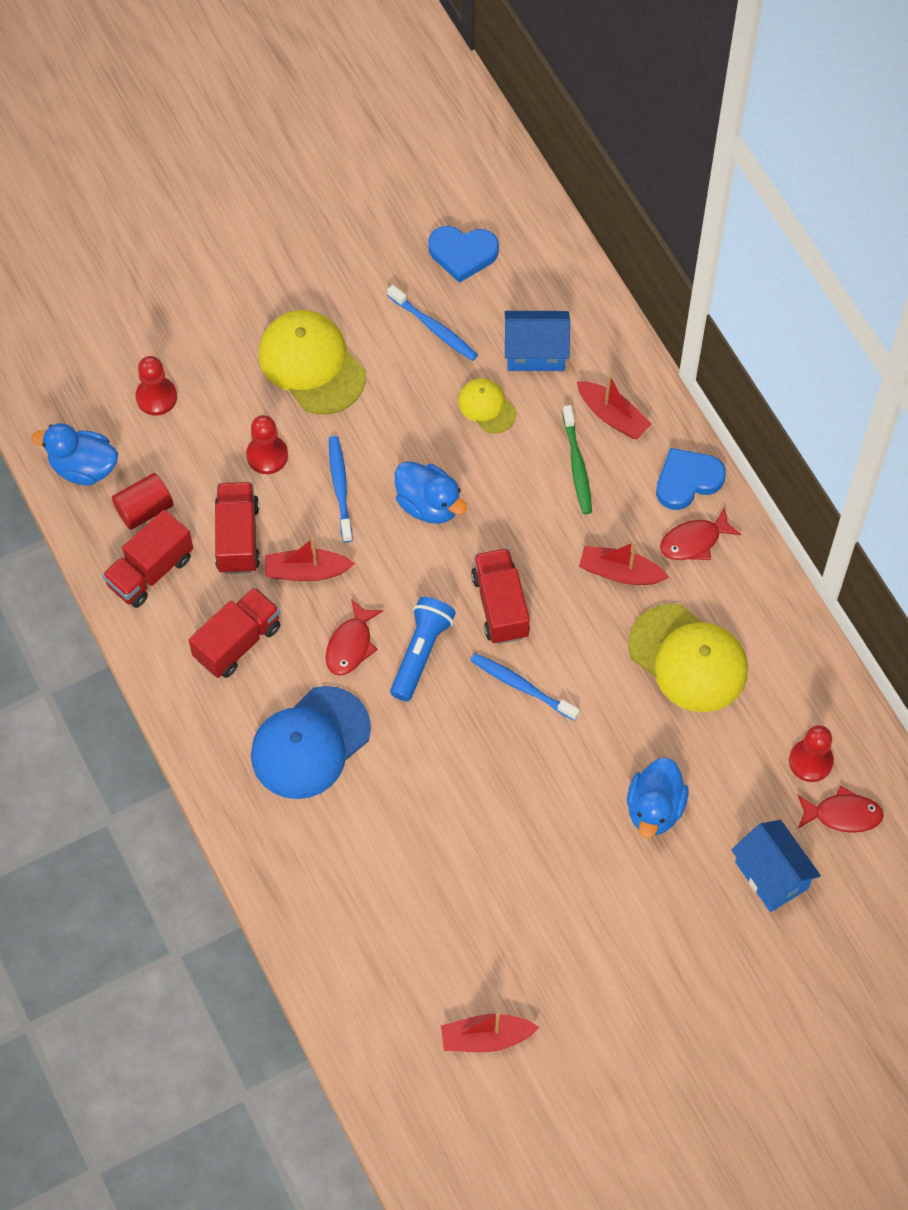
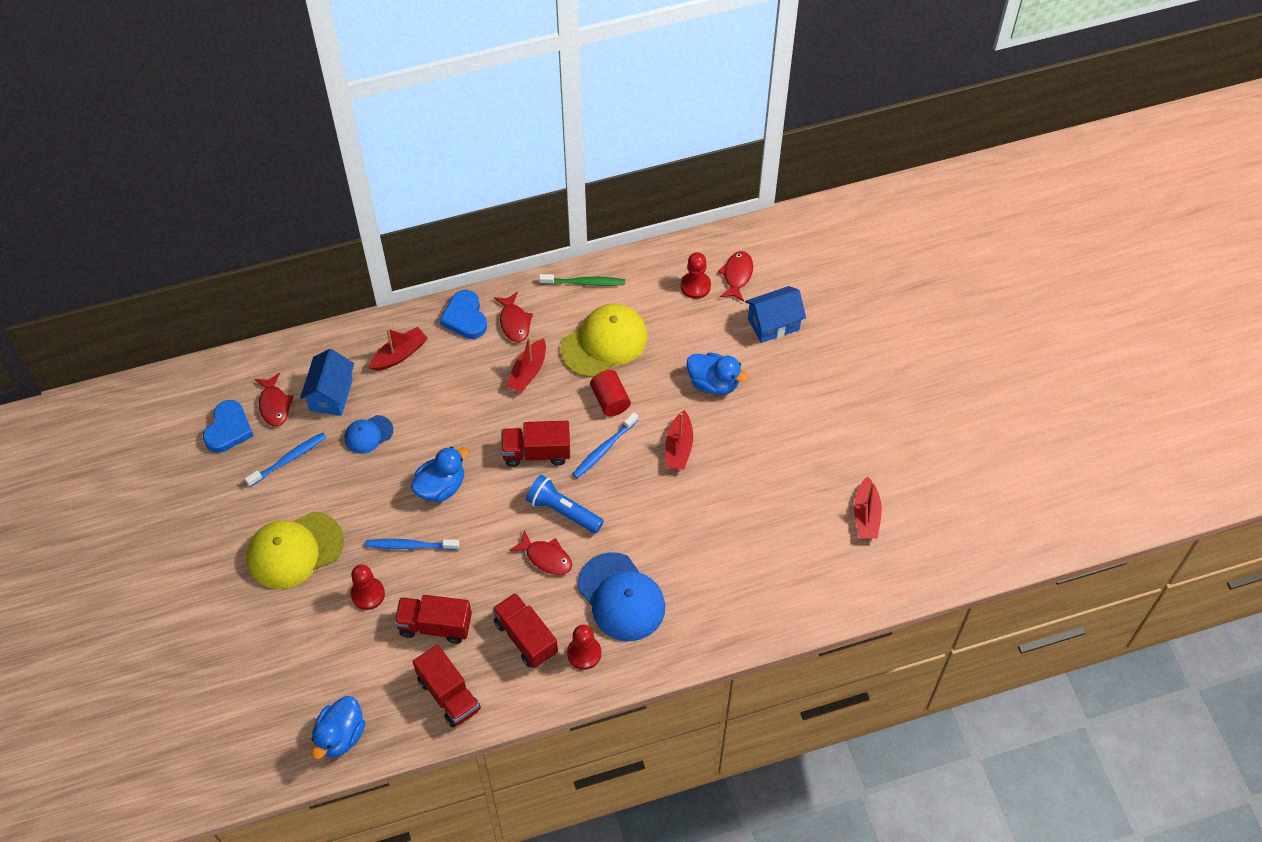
camera: 80 degrees left, 5 degrees down
(144, 510) = (392, 692): red cylinder -> red cylinder (610, 400)
(156, 397) = (290, 671): red pawn -> red pawn (584, 653)
(306, 571) = (477, 579): red boat -> red boat (679, 447)
(487, 407) = (368, 434): yellow cap -> blue cap
(507, 294) = (274, 405): none -> red fish
(577, 465) = (434, 384): green toothbrush -> green toothbrush (584, 283)

